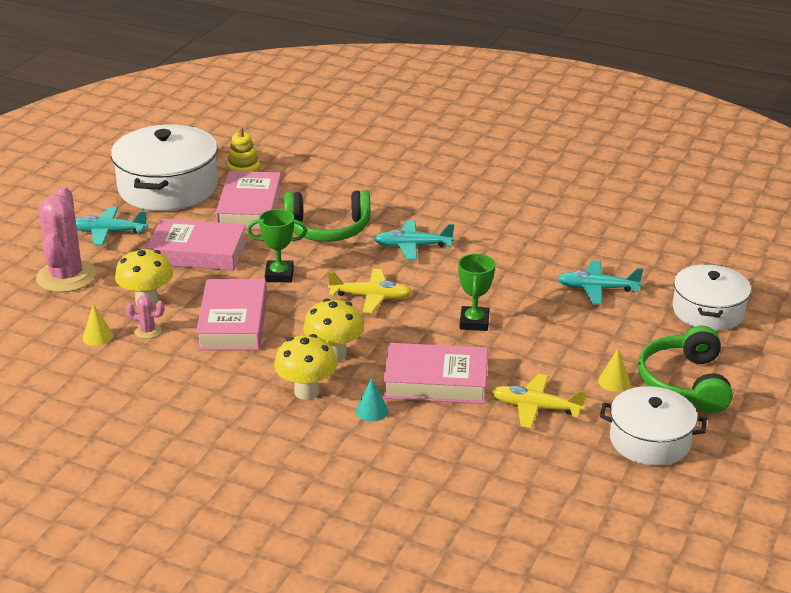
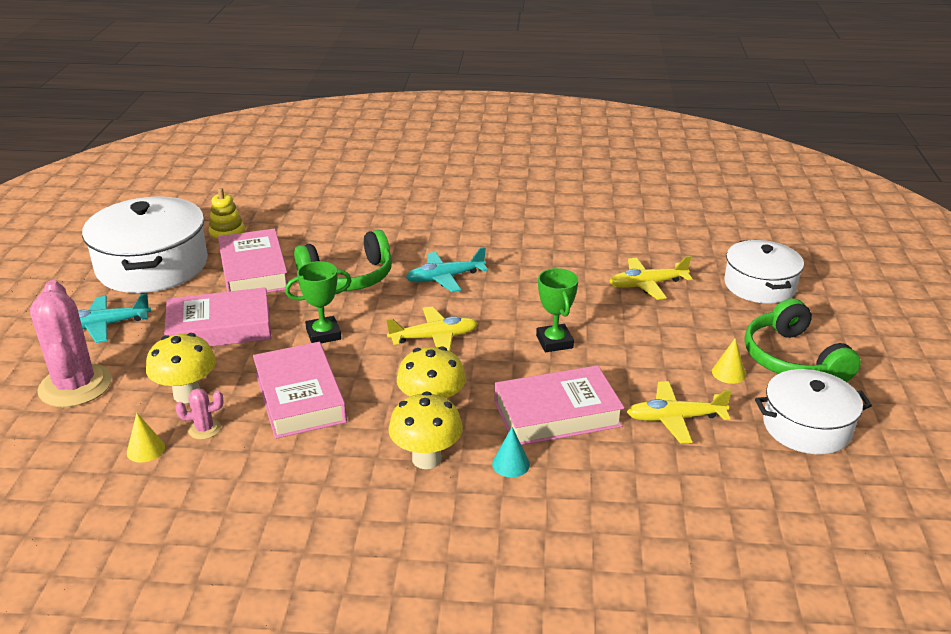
camera: 20 degrees left, 0 degrees up
(597, 289) = (647, 285): turquoise plane -> yellow plane

